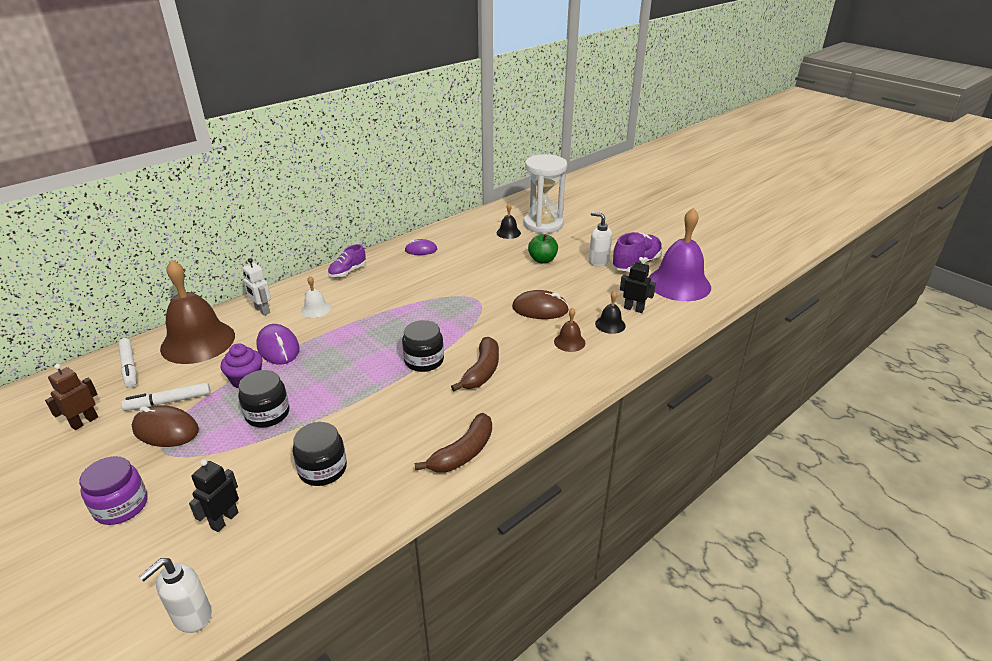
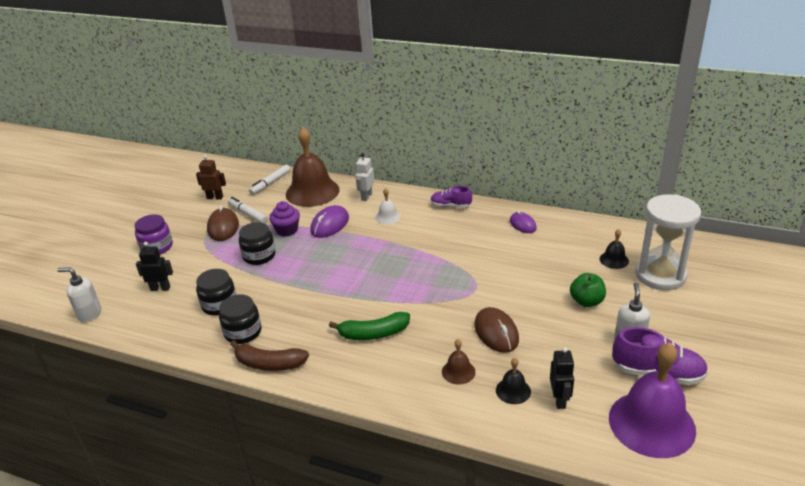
camera: 65 degrees right, 0 degrees up
(424, 360) = (365, 297): black jar -> black jar (243, 332)
(482, 371) = (373, 333): brown banana -> green banana

